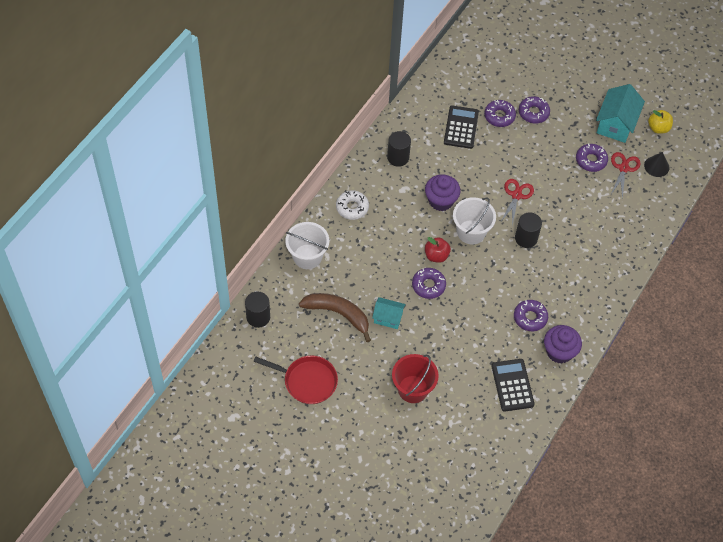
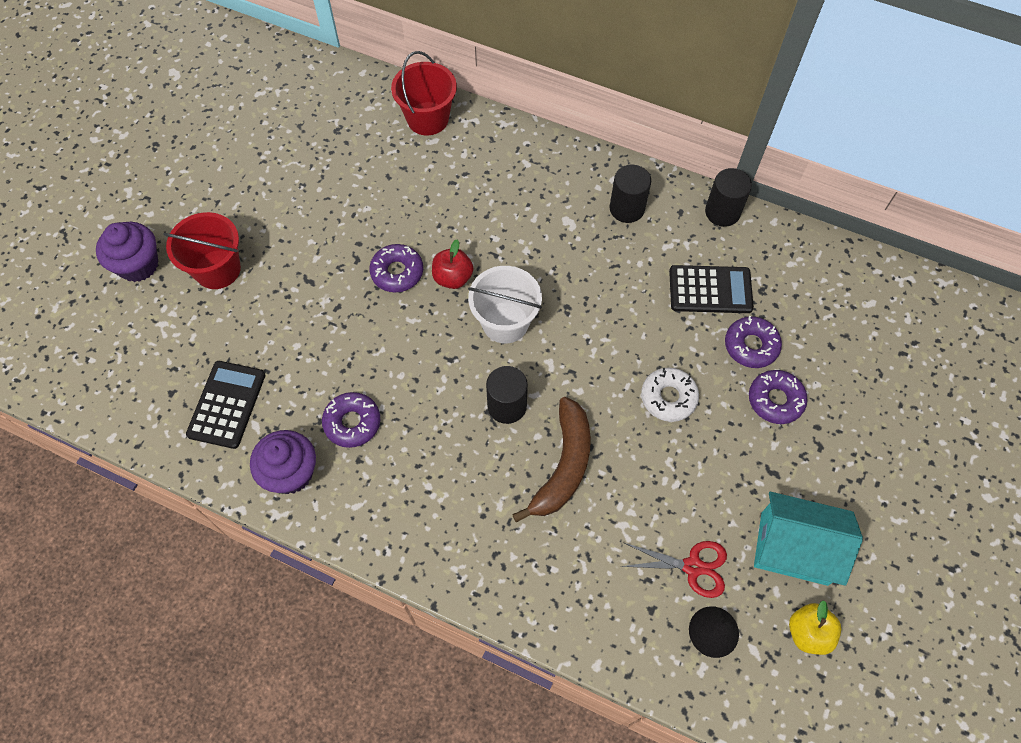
camera: 85 degrees right, 5 degrees up
(258, 317) = (324, 78): black cylinder -> black cylinder (722, 212)
(307, 256) = (427, 118): white bucket -> red bucket
(307, 381) = (227, 143): red pan -> none
(338, 314) = (336, 166): brown banana -> brown banana (563, 466)
(352, 207) = (521, 161): white donut -> white donut (668, 397)
(388, 318) = (336, 226): turquoise house -> none
(441, 201) = (557, 274): purple cupcake -> purple cupcake (138, 265)
(512, 385) = (226, 404): black calculator -> black calculator turned 60 degrees counterclockwise
(516, 195) = (591, 385): red scissors -> none
(591, 160) = (696, 505): purple donut -> none

